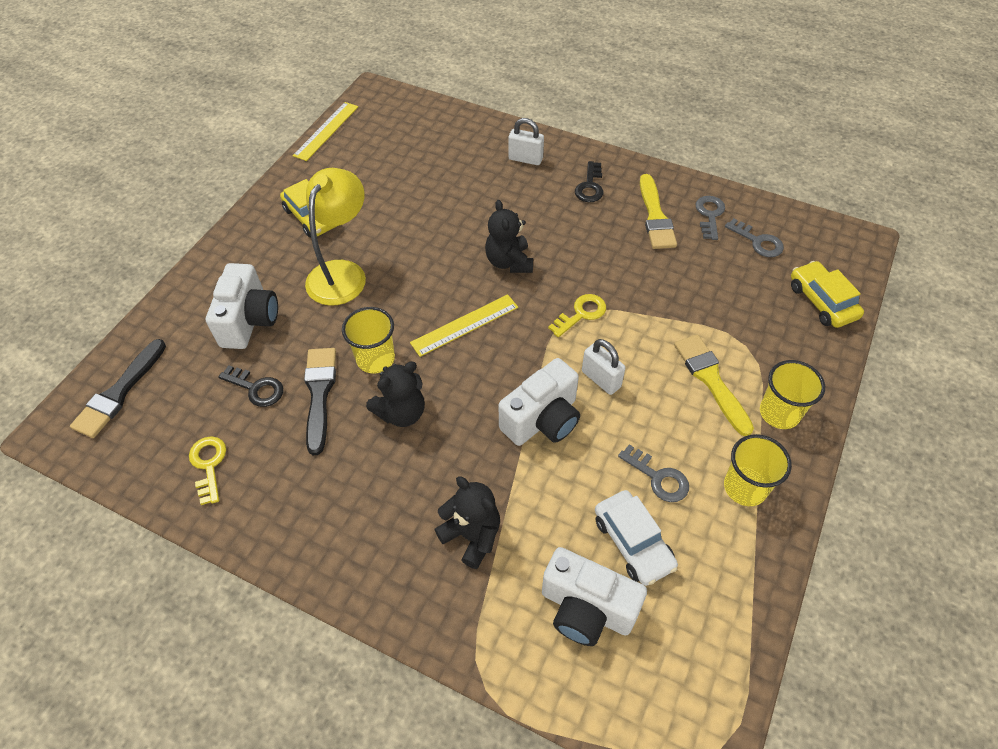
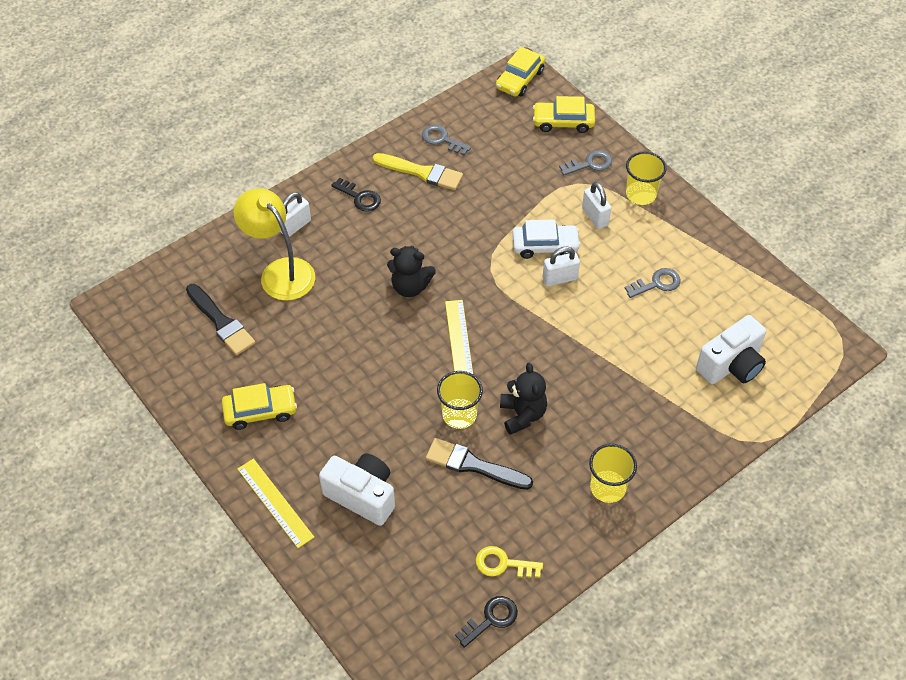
camera: 65 degrees left, 0 degrees up
(119, 393) = (387, 619): black brush -> black brush (221, 322)
(256, 388) = (442, 510): black key -> black key (491, 619)
(326, 131) = (142, 362): yellow ruler -> yellow ruler (275, 502)
(342, 273) = (348, 408): yellow lamp -> yellow lamp (280, 272)
(472, 535) = (650, 408): black teddy bear -> none
(542, 420) = (576, 328): white camera -> none
(581, 314) = (492, 263): yellow key -> none
(633, 542) = (697, 319): white car -> white car (545, 246)
(711, 380) = (595, 217): yellow brush -> white padlock
(745, 487) = (686, 242): yellow cup -> yellow cup (608, 487)
(758, 241) = (487, 126): grey key -> grey key (590, 164)
(846, 243) = (520, 79): none -> yellow car

